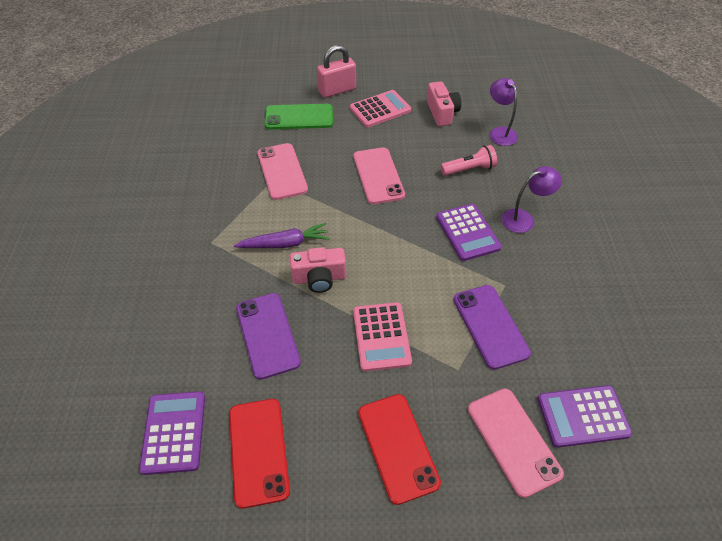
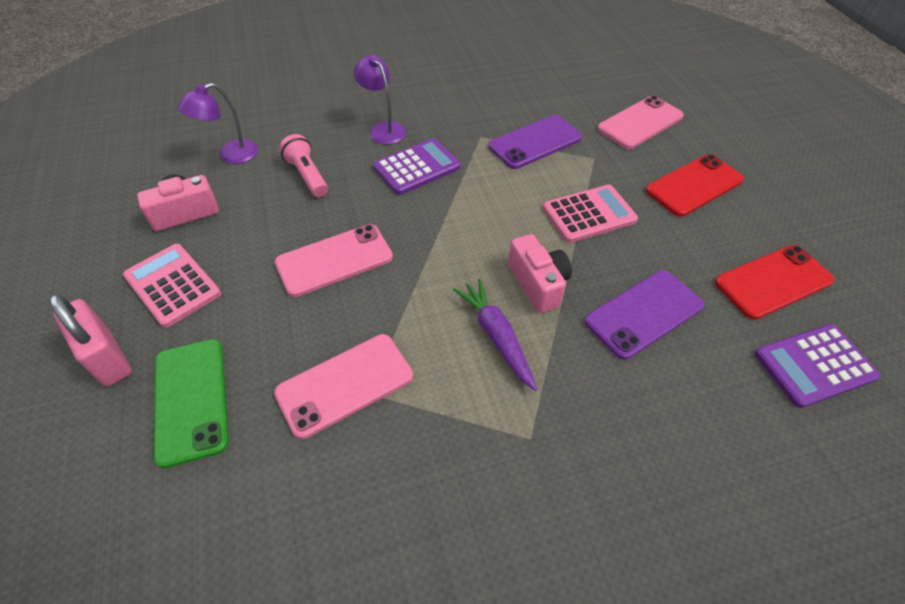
camera: 105 degrees left, 0 degrees up
(582, 416) = (594, 91): purple calculator -> none

